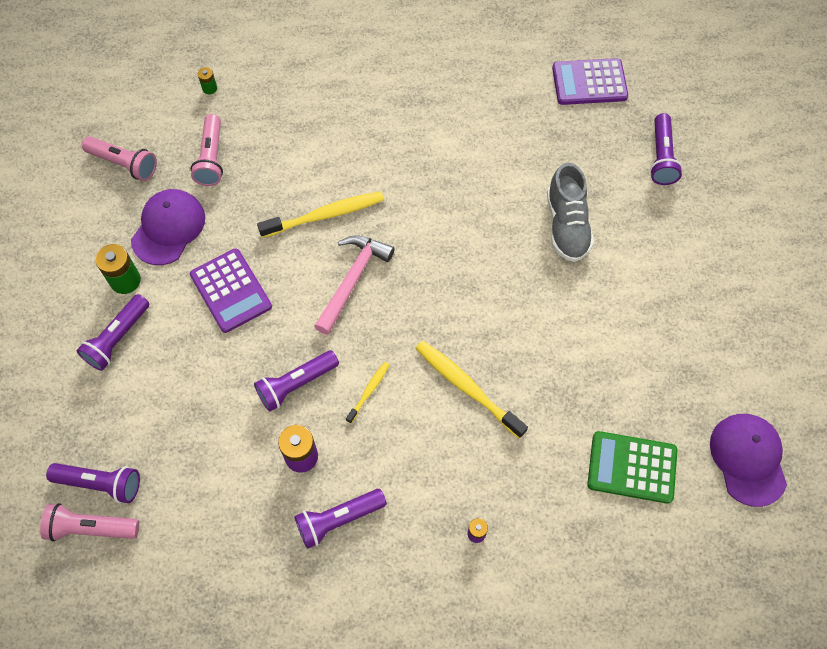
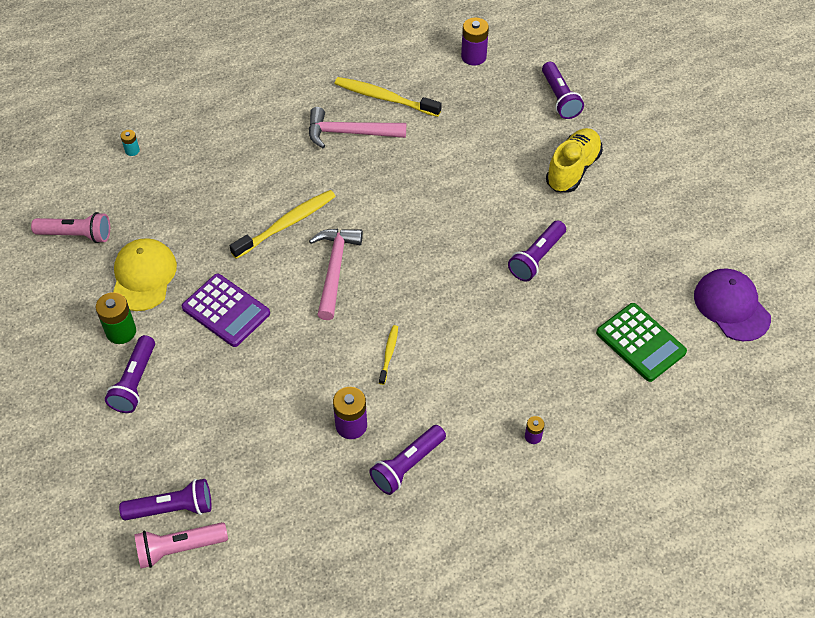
camera: 20 degrees left, 10 degrees down
(168, 228) = (143, 276): purple cap -> yellow cap
(209, 88) = (132, 150): green battery -> turquoise battery
(211, 158) = (159, 207): pink flashlight -> none
(296, 384) = (320, 368): purple flashlight -> purple flashlight (537, 258)
(427, 132) = (350, 133): none -> pink hammer
(467, 387) = (474, 324): yellow toothbrush -> yellow toothbrush (384, 98)
(566, 225) = (503, 172): grey shoe -> none
(589, 82) = (473, 57): purple calculator -> purple battery
(632, 467) = (640, 342): green calculator -> green calculator turned 120 degrees counterclockwise
(641, 244) = (572, 169): none -> yellow shoe

